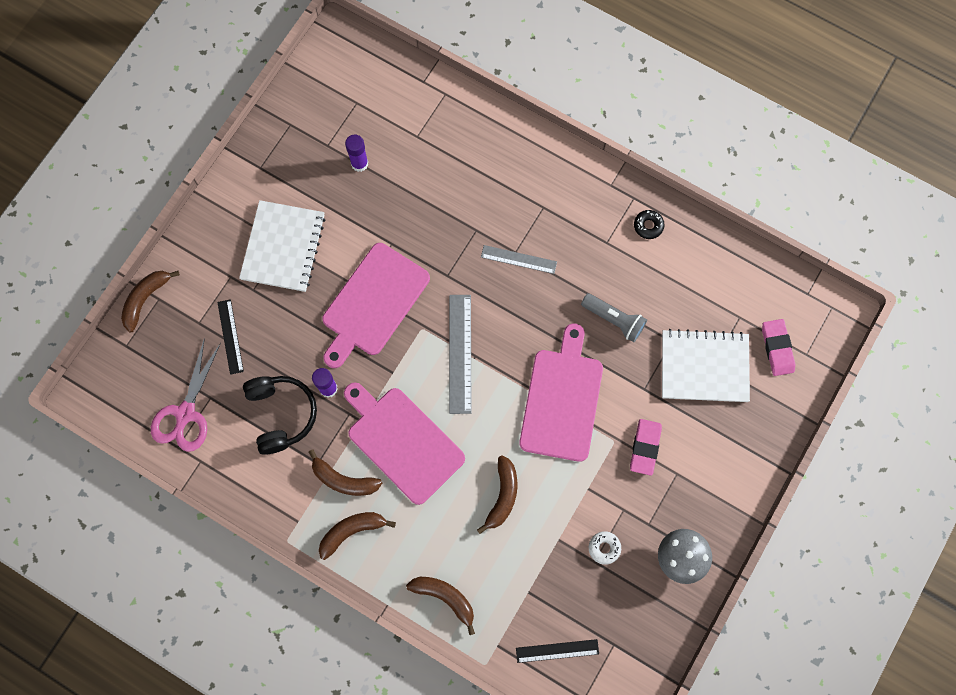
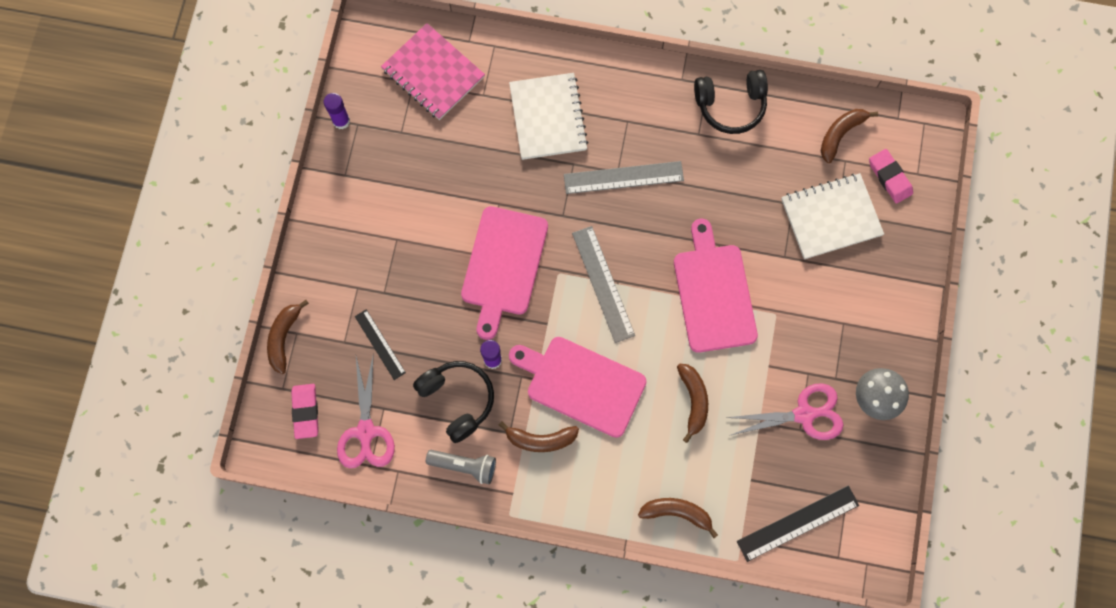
camera: 20 degrees left, 0 degrees up
(283, 247) = (397, 242): white notebook -> white notebook (548, 117)
(352, 531) = (567, 484): brown banana -> brown banana (840, 134)
(359, 163) = (439, 139): purple glue stick -> purple glue stick (341, 121)
(378, 100) = (433, 73): none -> pink notebook
(518, 259) = (623, 177): grey ruler -> grey ruler, size x1.59
(557, 651) = (797, 523): black ruler -> black ruler, size x1.59
(604, 548) = (804, 414): white donut -> pink scissors
(614, 320) = (733, 203): grey flashlight -> grey flashlight (464, 466)
(645, 447) = (805, 310): pink eraser -> pink eraser (305, 411)
(648, 226) = (730, 105): black donut -> black headphones

